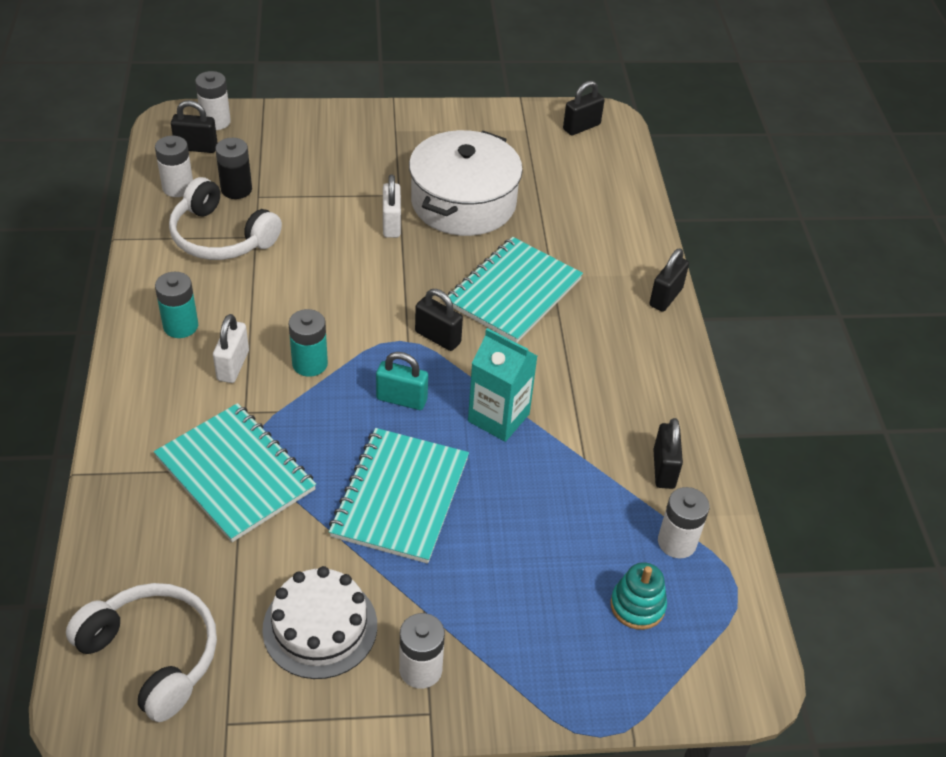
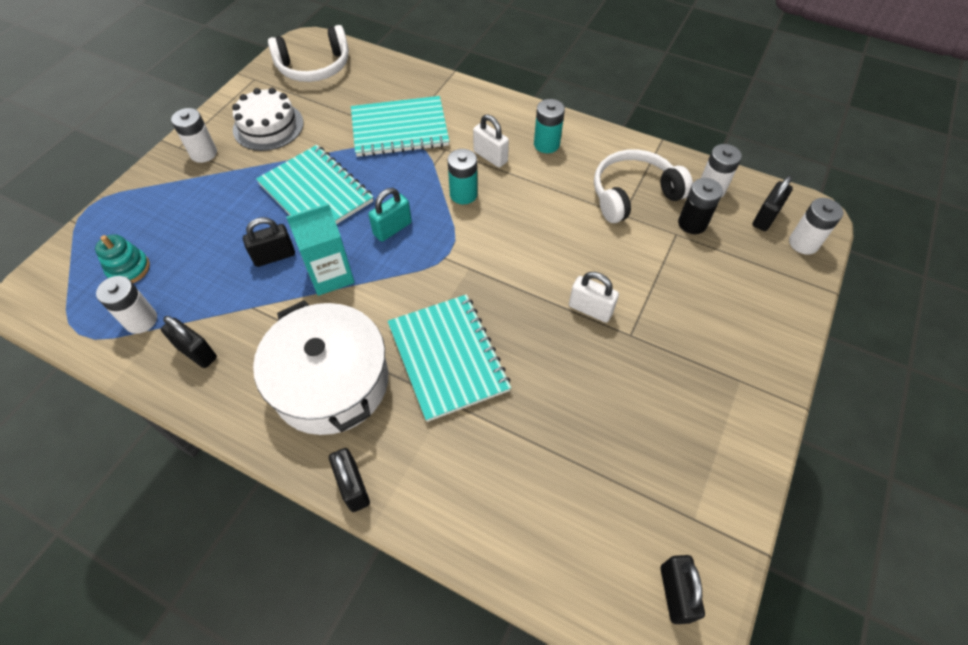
camera: 125 degrees right, 10 degrees up
(438, 337) = (435, 278): black padlock -> black padlock (274, 256)
(463, 202) = (592, 382): white pot -> white pot (331, 382)

